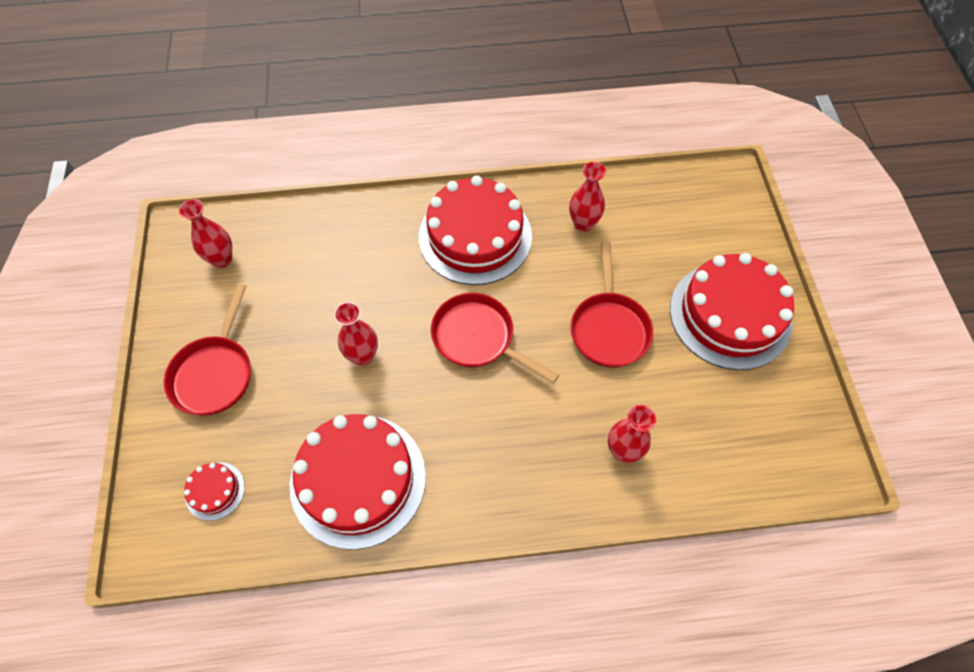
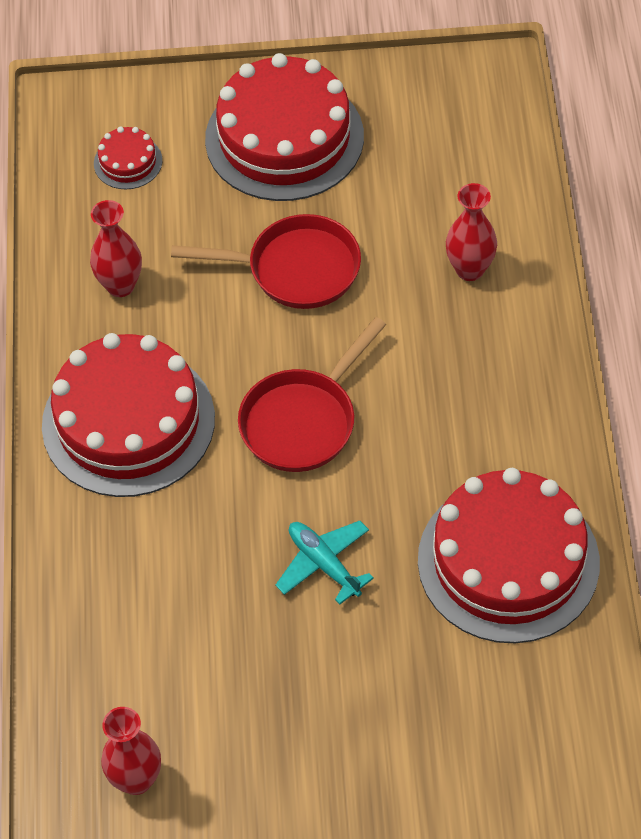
camera: 85 degrees left, 5 degrees down
(215, 373) = (344, 762): red pan -> none
(215, 491) = (525, 737): red cake -> red cake (128, 162)
(363, 356) = (324, 564): red vase -> turquoise plane

